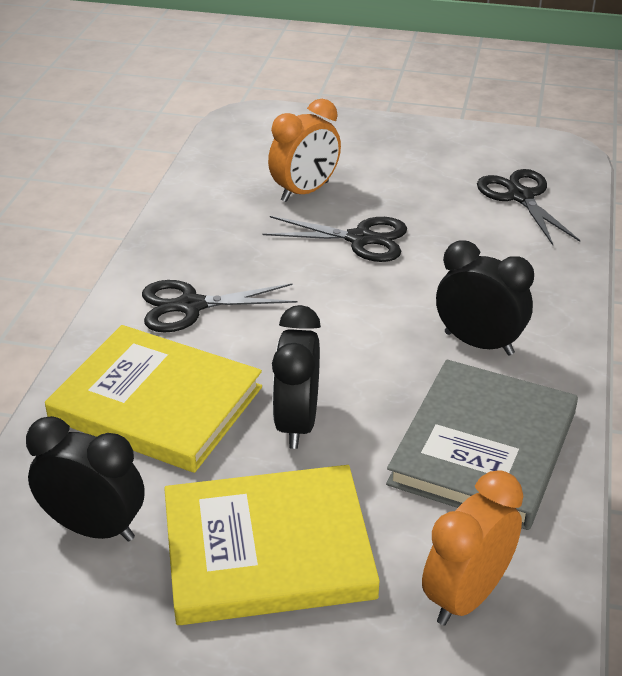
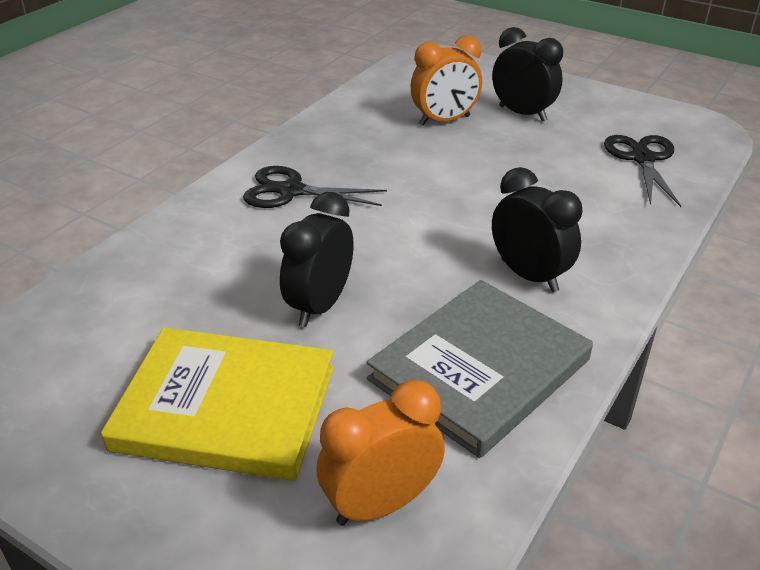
camera: 20 degrees right, 0 degrees up
(94, 528) = (96, 349): black clock -> black clock (522, 114)
(156, 403) = (213, 261): yellow book -> none
(360, 239) = (470, 166): black scissors -> none

